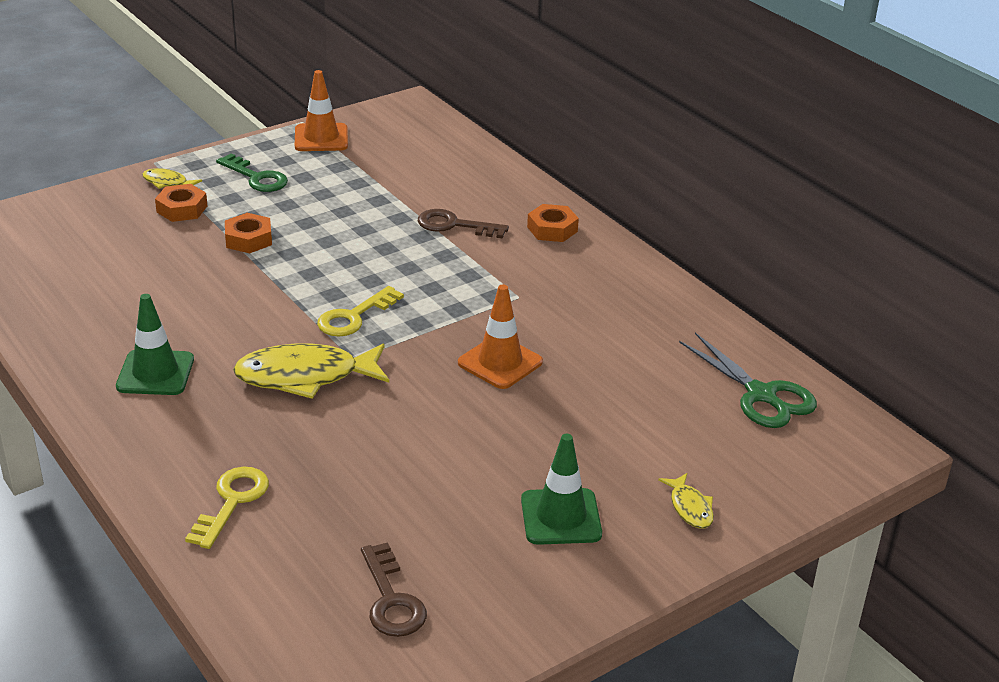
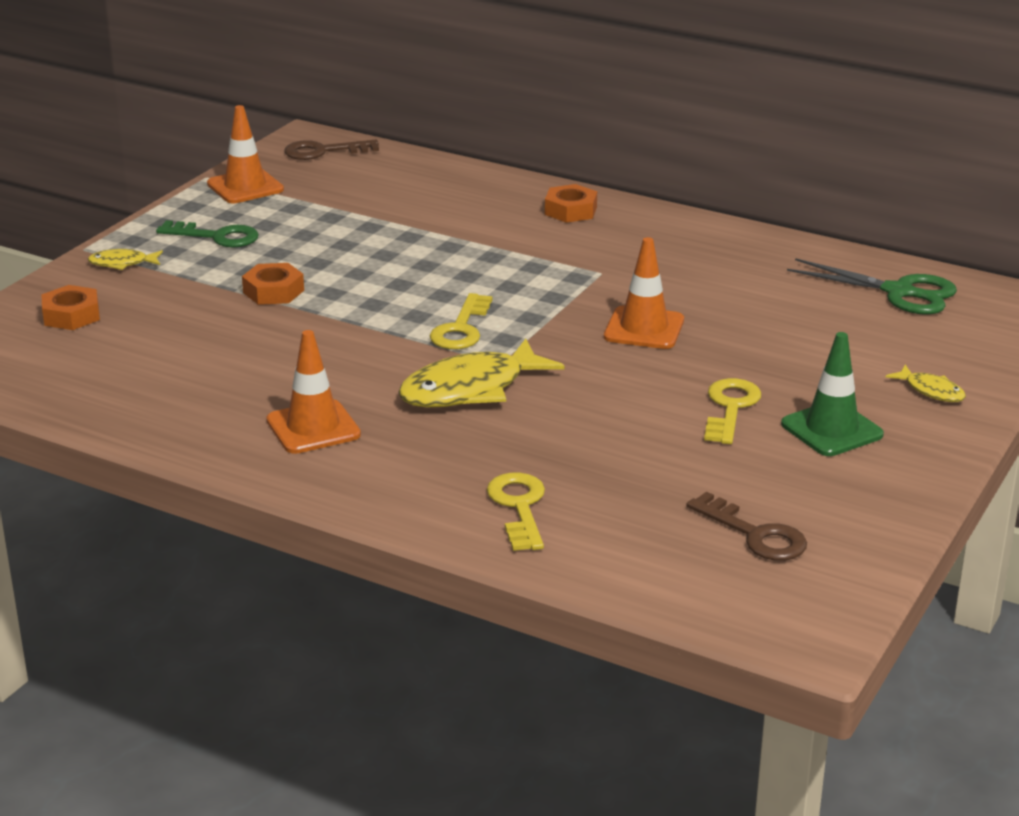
camera: 25 degrees left, 5 degrees down
(155, 373) = (313, 428): green traffic cone -> orange traffic cone
(182, 209) = (167, 282): orange nut -> orange nut (71, 315)
(454, 225) = (472, 230): brown key -> brown key (323, 151)
(495, 465) = (730, 408): none -> yellow key

